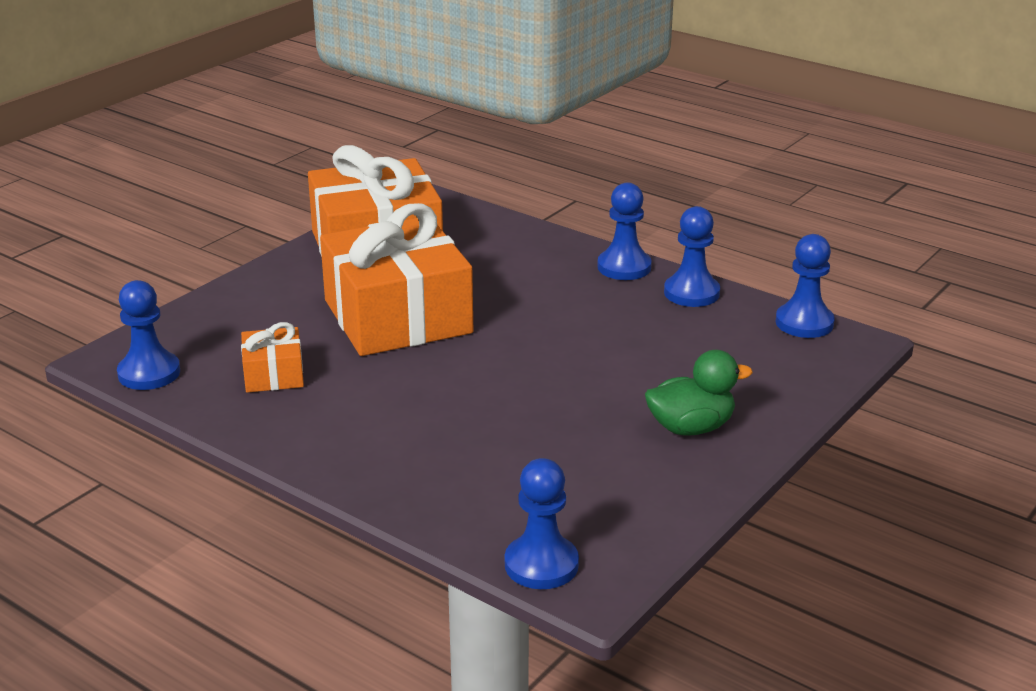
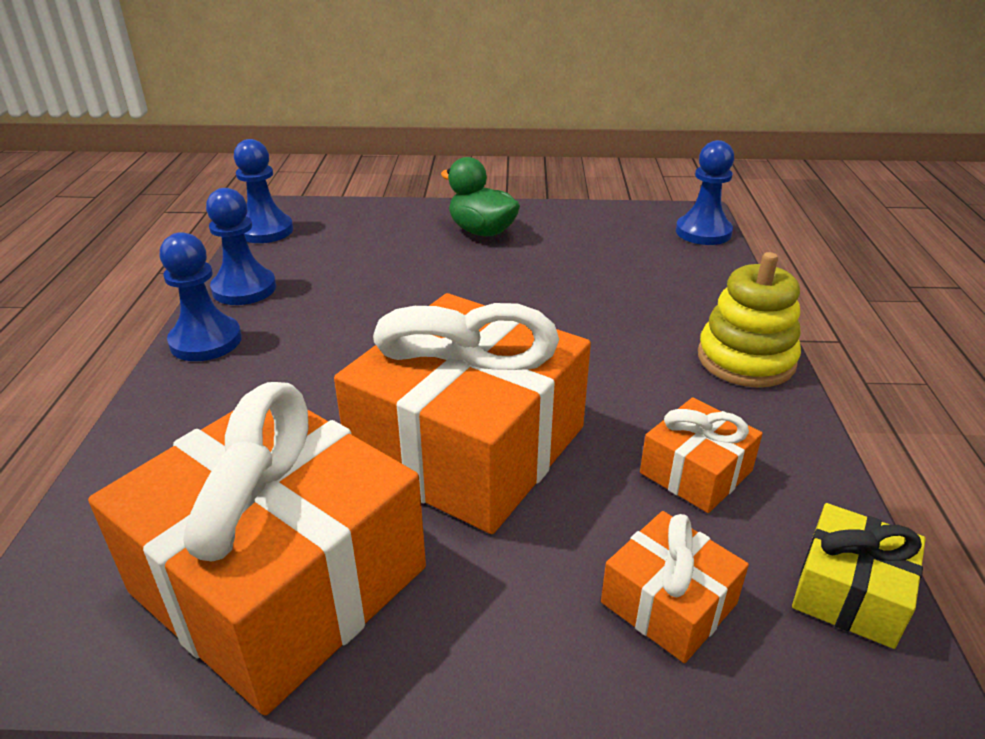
camera: 125 degrees left, 5 degrees up
(149, 373) = (849, 592): blue pawn -> yellow gift
(222, 326) = (668, 603): none -> orange gift
(330, 455) = (746, 359): none -> yellow stacking toy

